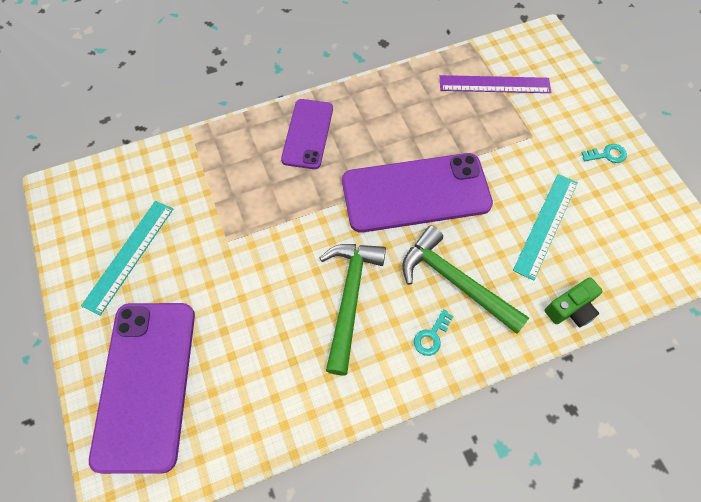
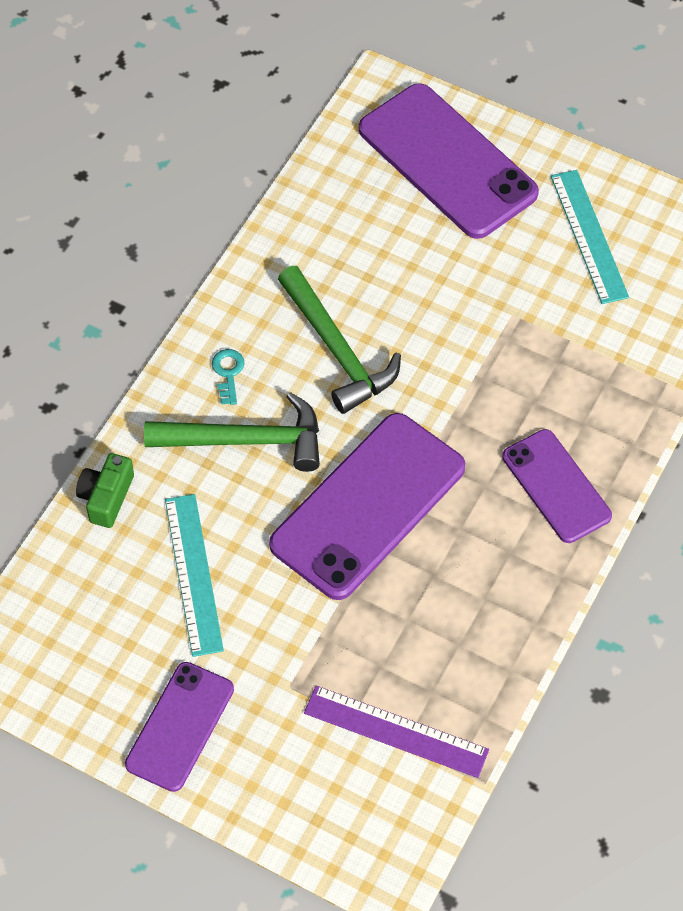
camera: 140 degrees right, 5 degrees down
(494, 84) = (396, 731): purple ruler -> purple ruler turned 60 degrees clockwise
(607, 155) = (180, 726): turquoise key -> purple phone

